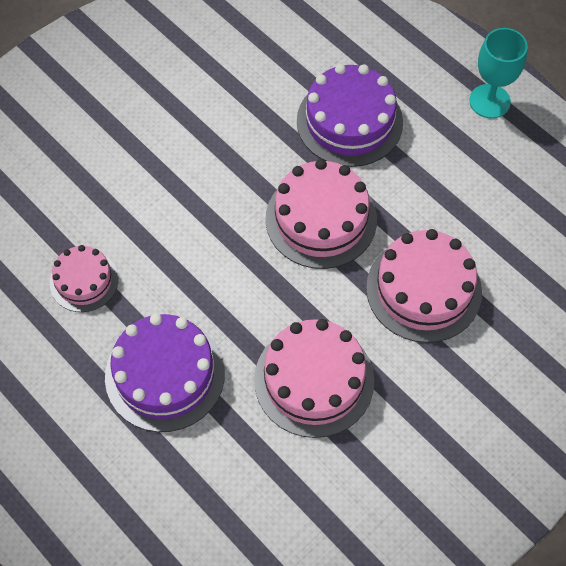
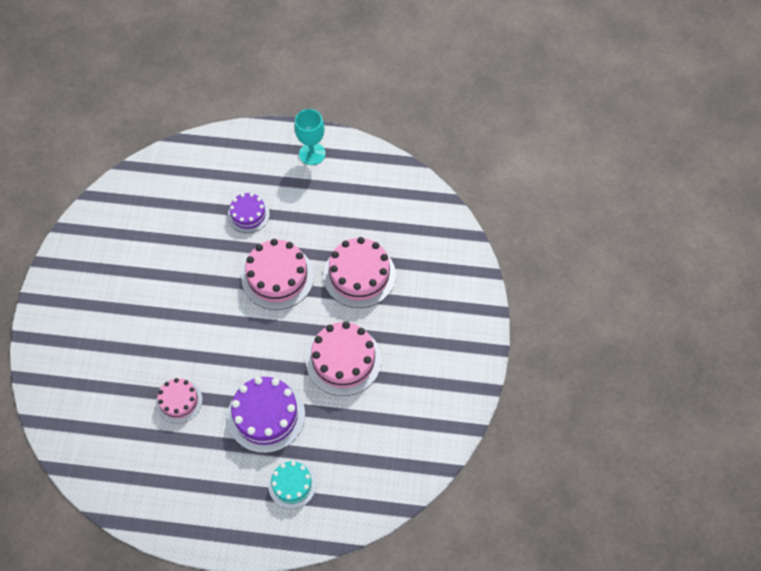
camera: 40 degrees left, 0 degrees up
(121, 484) = (292, 484): none -> turquoise cake
(349, 121) = (248, 214): purple cake -> purple cake, size x0.60

